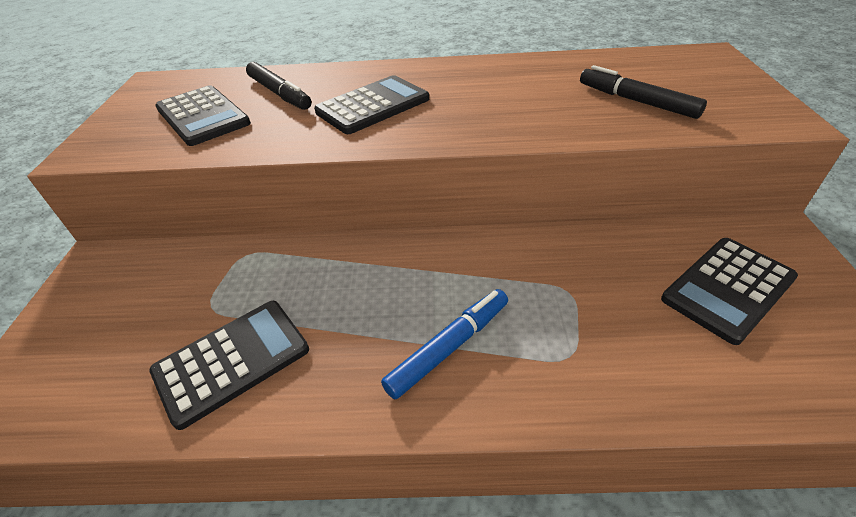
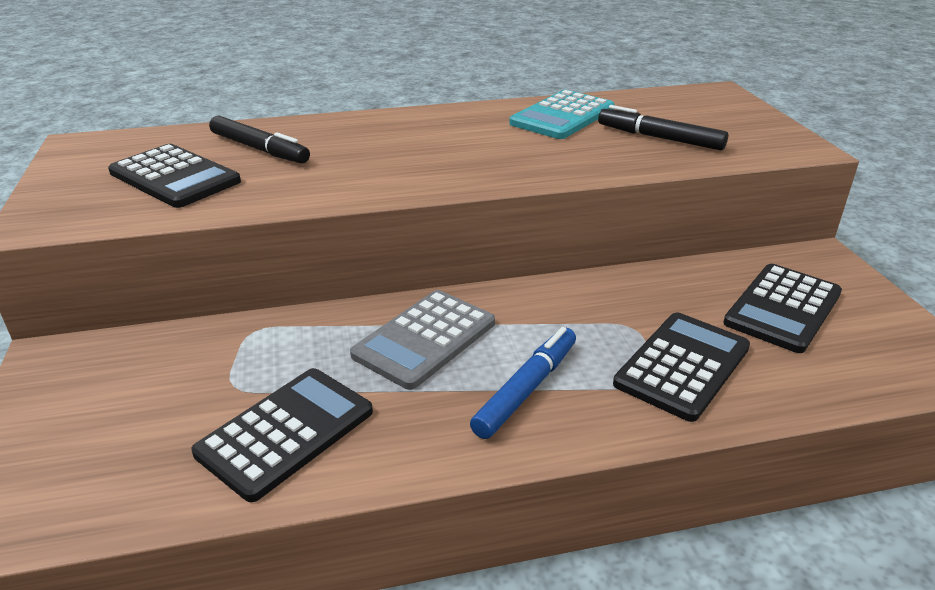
camera: 15 degrees left, 10 degrees down
(373, 106) = (380, 156): black calculator -> black calculator (682, 366)
(378, 280) = (425, 339): none -> grey calculator
(549, 73) = (562, 116): none -> turquoise calculator

